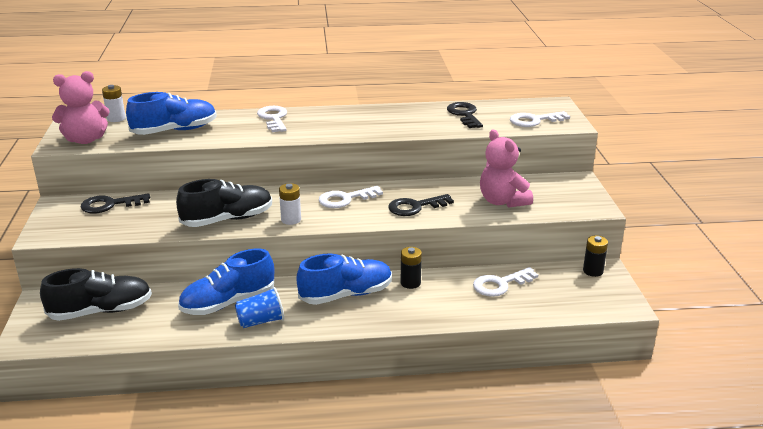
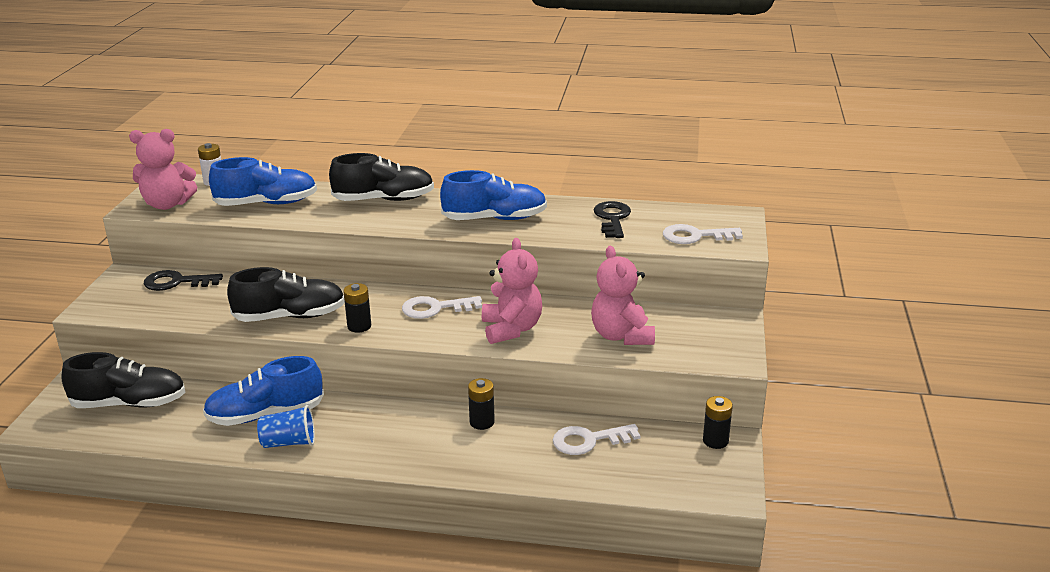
camera: 15 degrees right, 0 degrees up
(273, 118) = (384, 200): white key -> black shoe
(291, 220) = (359, 326): white battery -> black battery
(346, 295) = (400, 425): blue shoe -> blue shoe (494, 219)
(415, 207) = (511, 329): black key -> pink teddy bear

